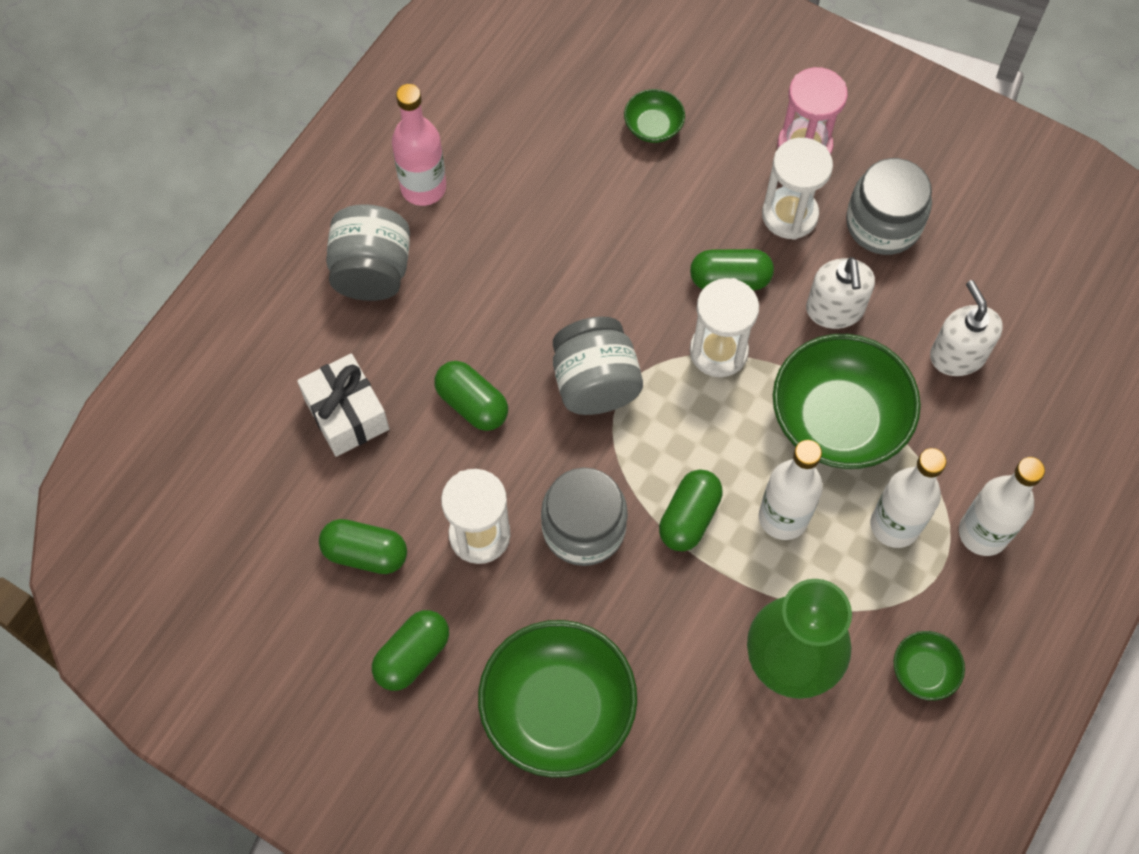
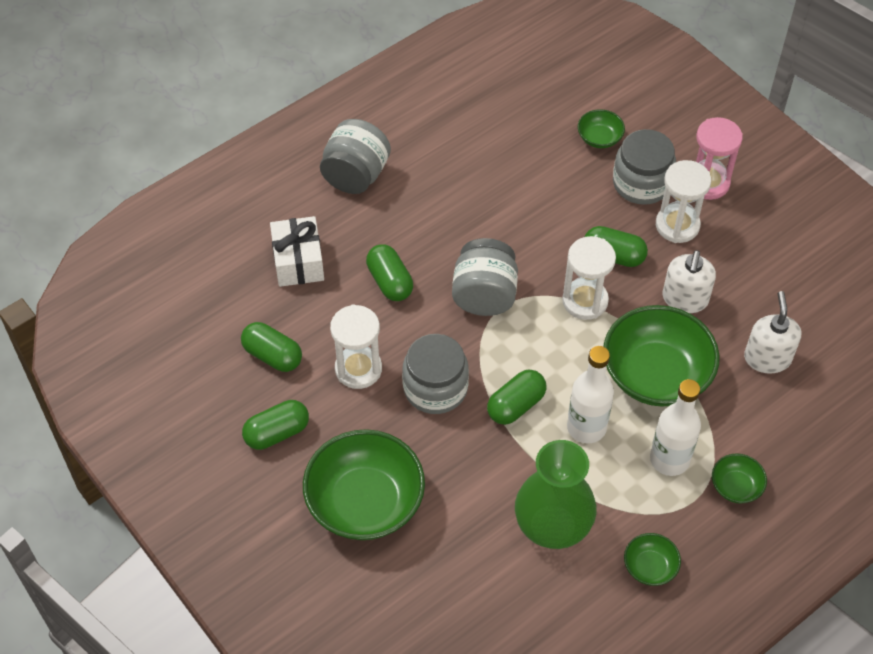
camera: 20 degrees right, 10 degrees down
(423, 188) = (415, 131): pink bottle -> none
(883, 223) = (747, 251): grey jar -> grey jar (641, 183)
(983, 533) = (736, 486): white bottle -> green bowl

